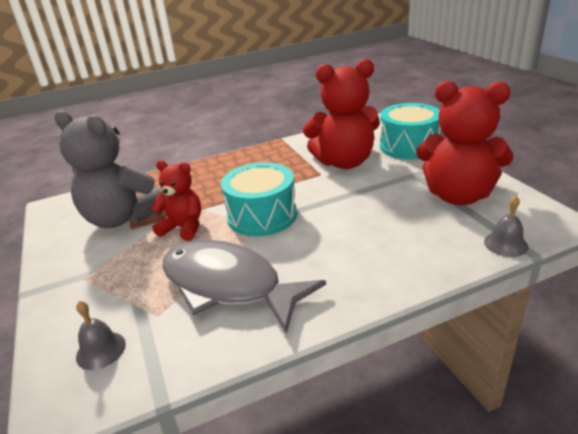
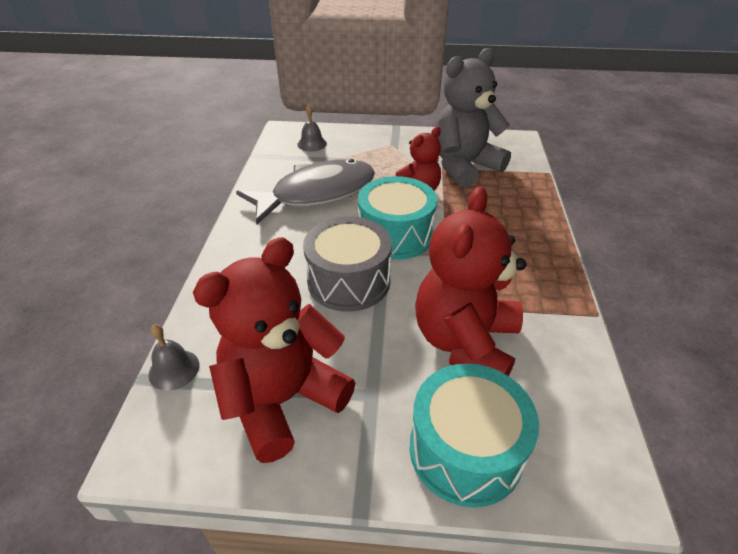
camera: 115 degrees right, 10 degrees up
(338, 214) = (349, 281): none -> grey drum

